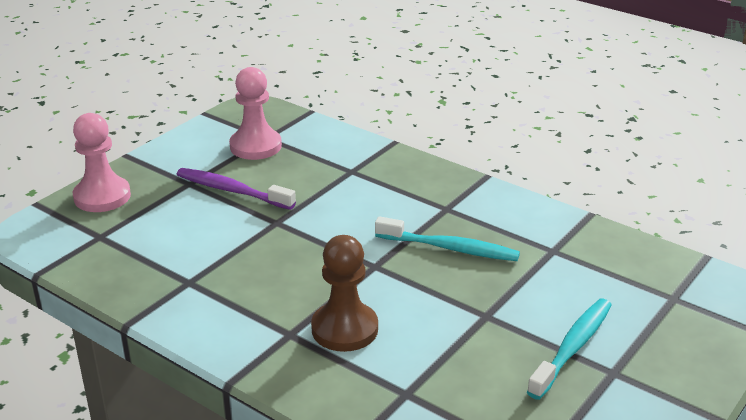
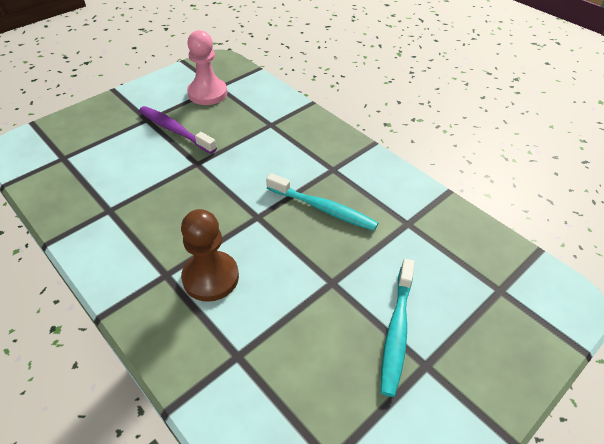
camera: 10 degrees right, 15 degrees up
(102, 196) = (80, 123): pink pawn -> none
(572, 347) = (396, 331): turquoise toothbrush -> turquoise toothbrush turned 150 degrees clockwise

